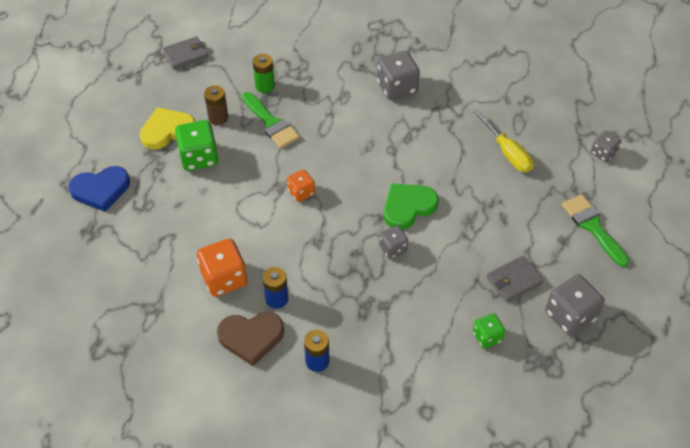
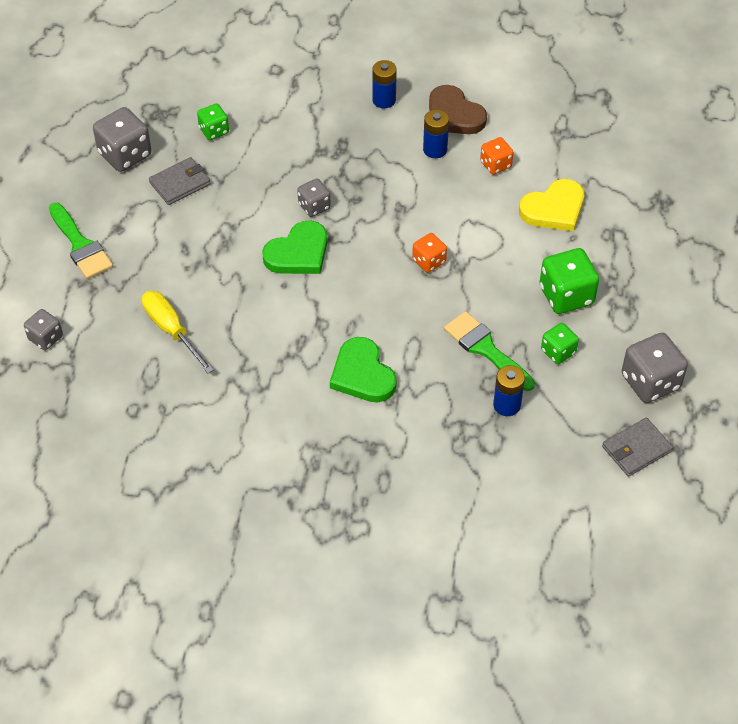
camera: 175 degrees right, 0 degrees up
(101, 190) = (671, 247): blue heart -> none
(167, 130) = (619, 328): yellow heart -> yellow heart (554, 209)
(218, 118) = (558, 351): brown battery -> green dice
(224, 278) = (495, 164): orange dice -> orange dice, size x0.59
(251, 337) = (454, 115): brown heart -> brown heart turned 120 degrees counterclockwise
(265, 86) = (507, 405): green battery -> blue battery
(364, 112) = (362, 374): none -> green heart
(397, 87) = (318, 416): grey dice -> grey dice (650, 382)

